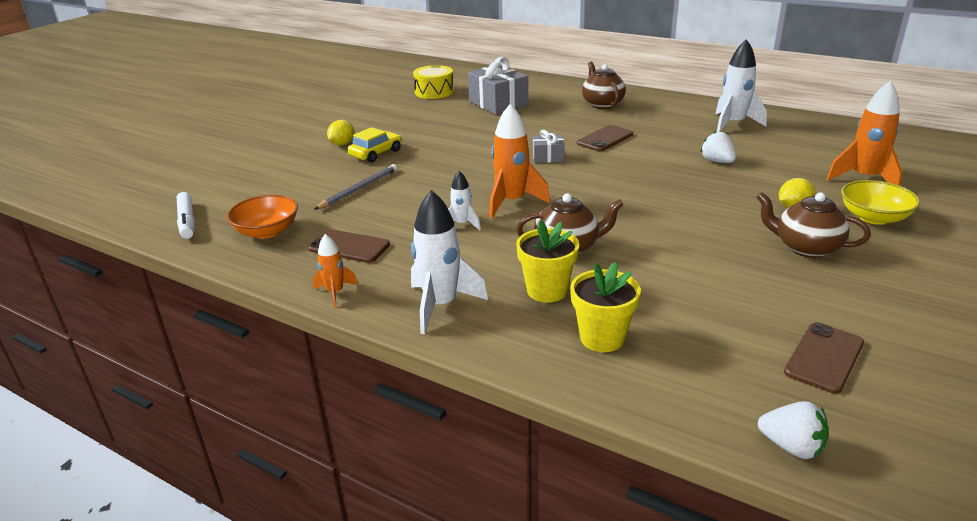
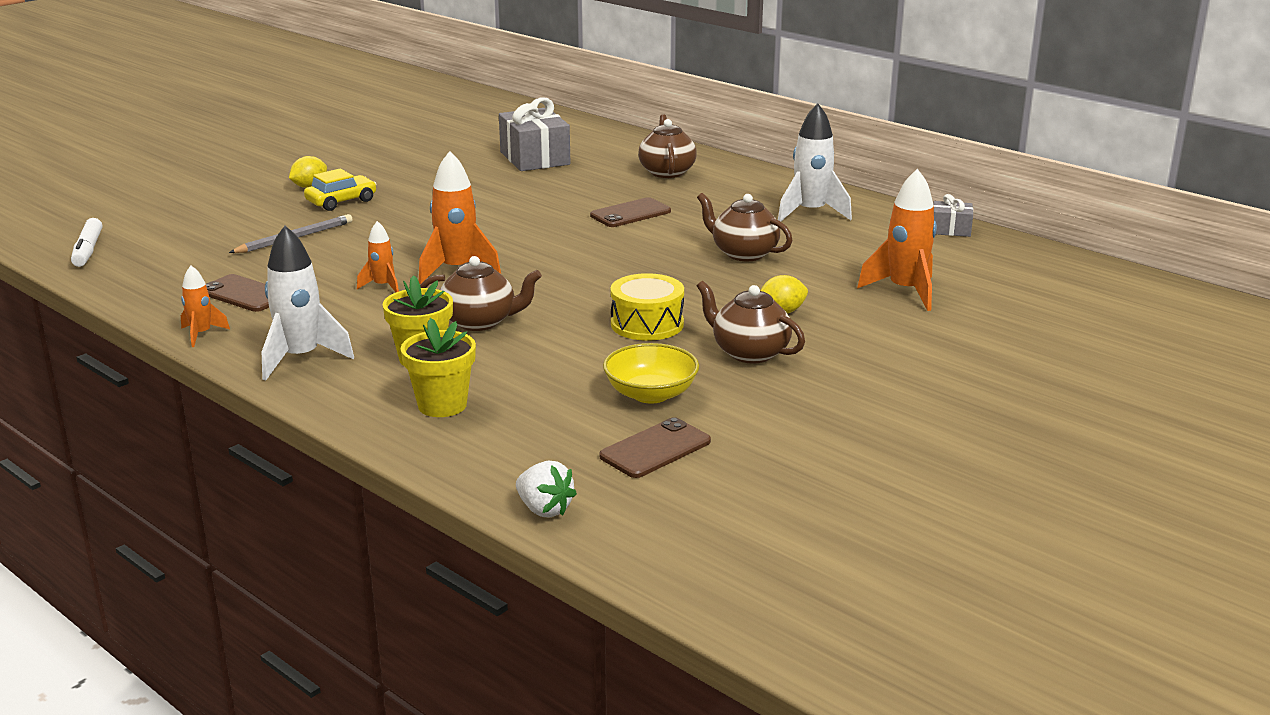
camera: 10 degrees right, 5 degrees down
(267, 231) = (167, 269): orange bowl -> none
(434, 92) = (466, 135): yellow drum -> yellow drum (647, 324)
(462, 224) = (383, 286): white rocket -> orange rocket
(548, 157) = (541, 227): grey gift -> grey gift (950, 230)
(717, 161) = (743, 253): white strawberry -> brown teapot
(873, 217) = (865, 333): yellow bowl -> yellow bowl (650, 394)

